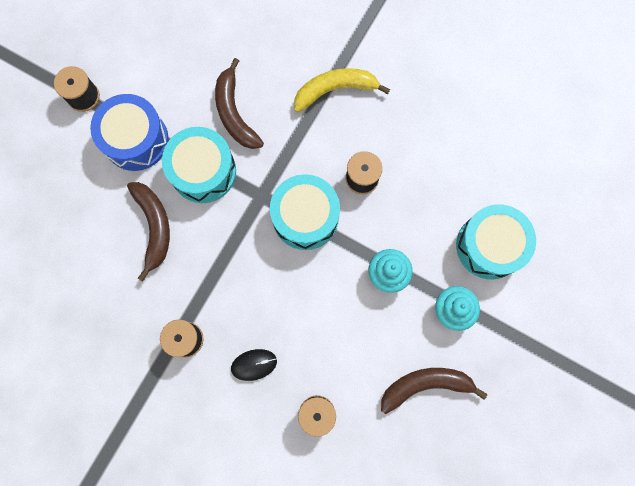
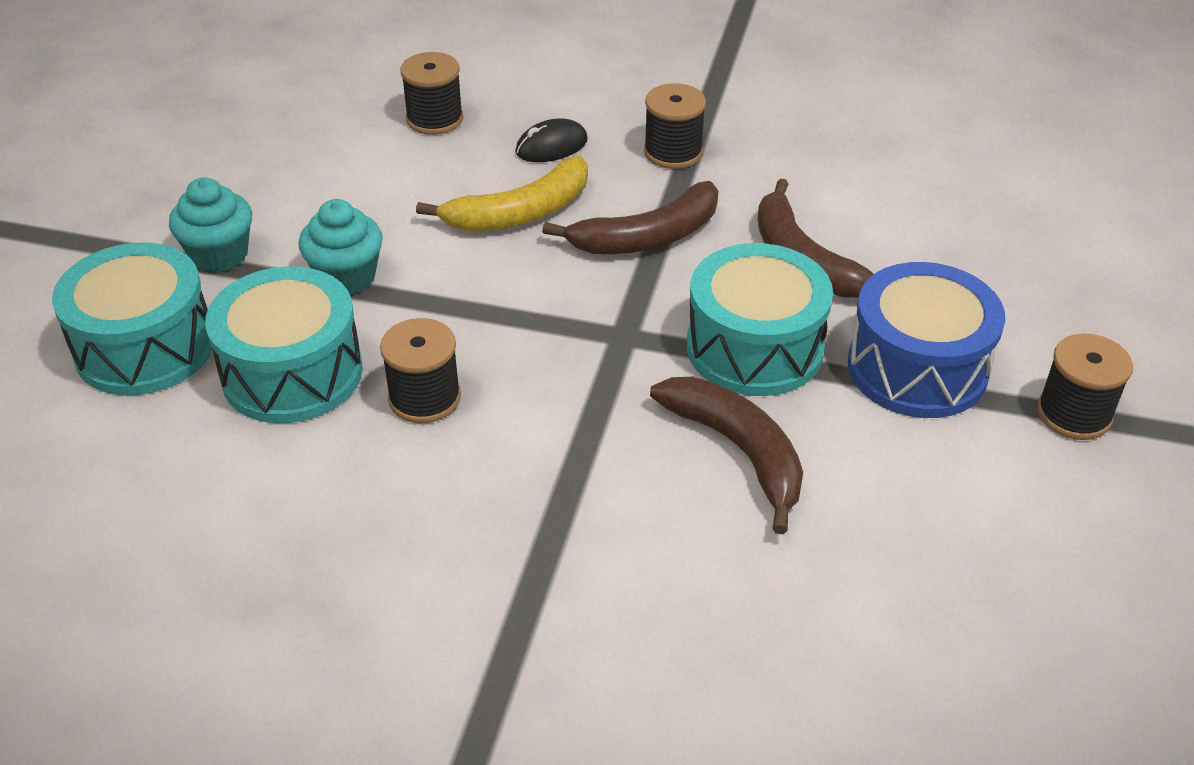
camera: 165 degrees right, 35 degrees down
(305, 217) = (524, 321): turquoise drum -> turquoise drum (292, 373)
(335, 90) = (525, 541): yellow banana -> yellow banana (520, 213)
(426, 385) = (262, 170): brown banana -> brown banana (647, 237)

